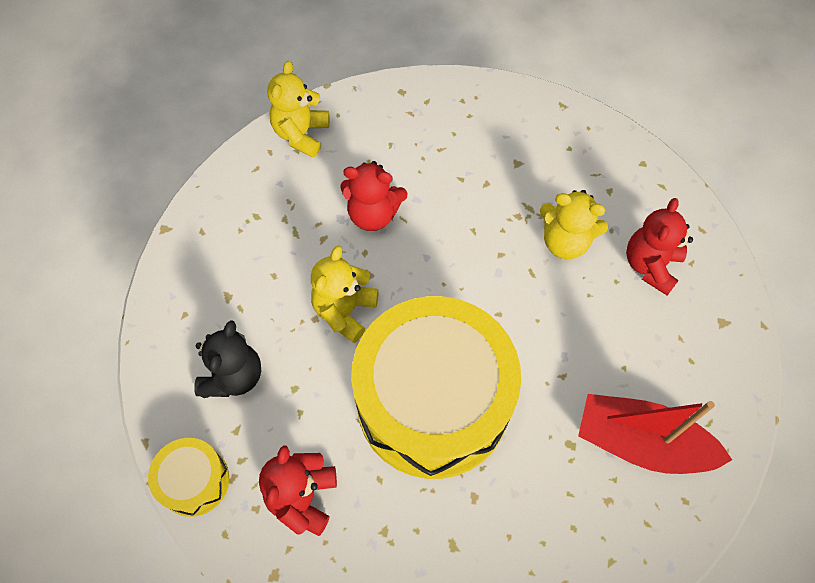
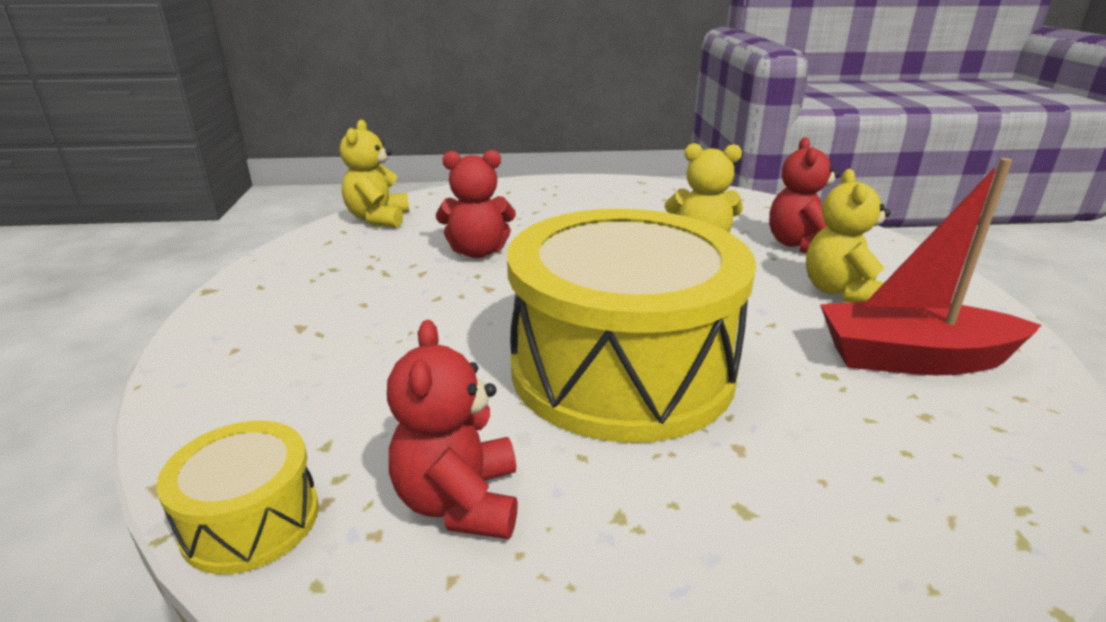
camera: 15 degrees left, 35 degrees down
(233, 376) = (315, 391): black teddy bear -> none
(345, 311) = (467, 316): yellow teddy bear -> yellow teddy bear (840, 292)

